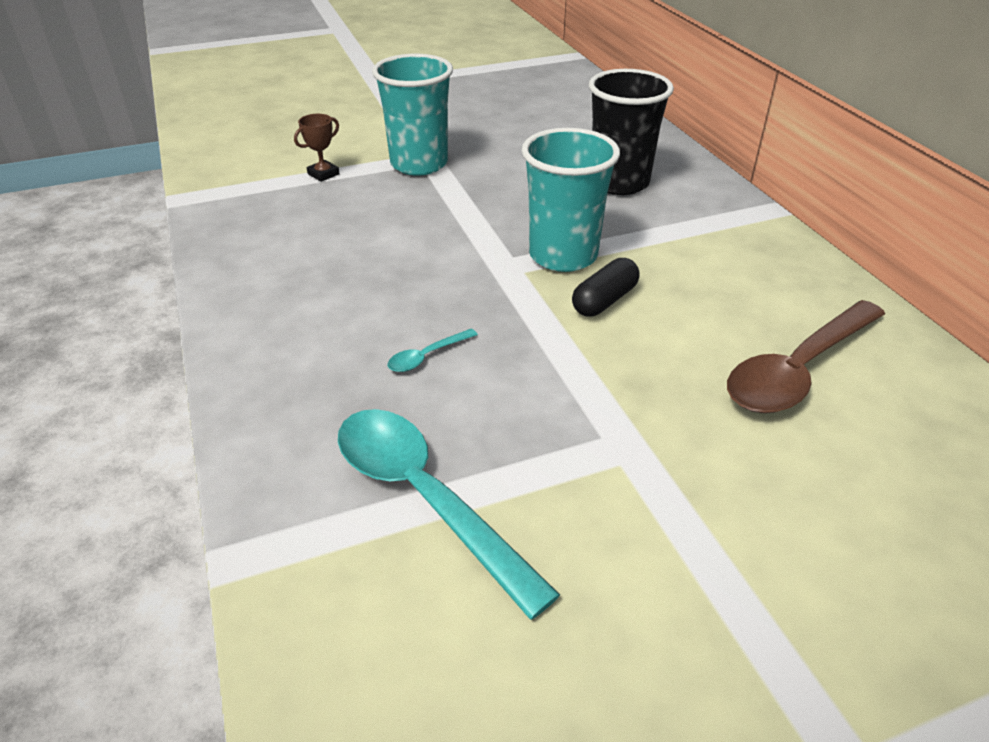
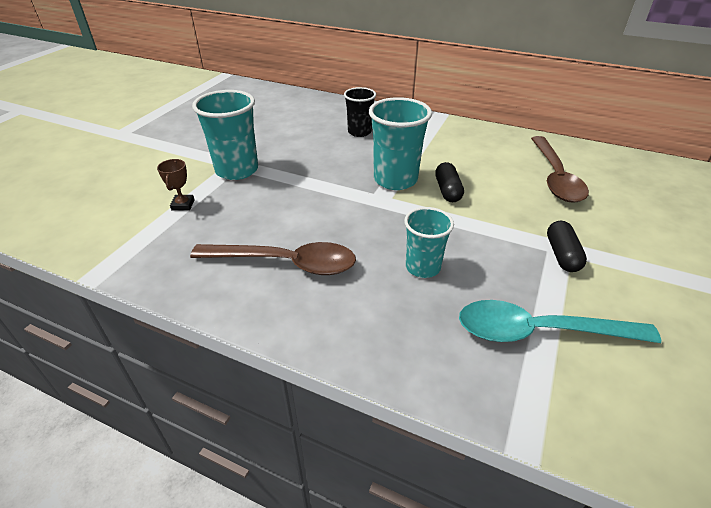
camera: 45 degrees left, 0 degrees up
(316, 273) = (286, 263): none -> brown spoon
(426, 356) = (423, 267): turquoise spoon -> turquoise cup
(611, 454) = (562, 255): none -> black capsule
(619, 183) = (359, 132): black cup -> black cup, size x0.63

